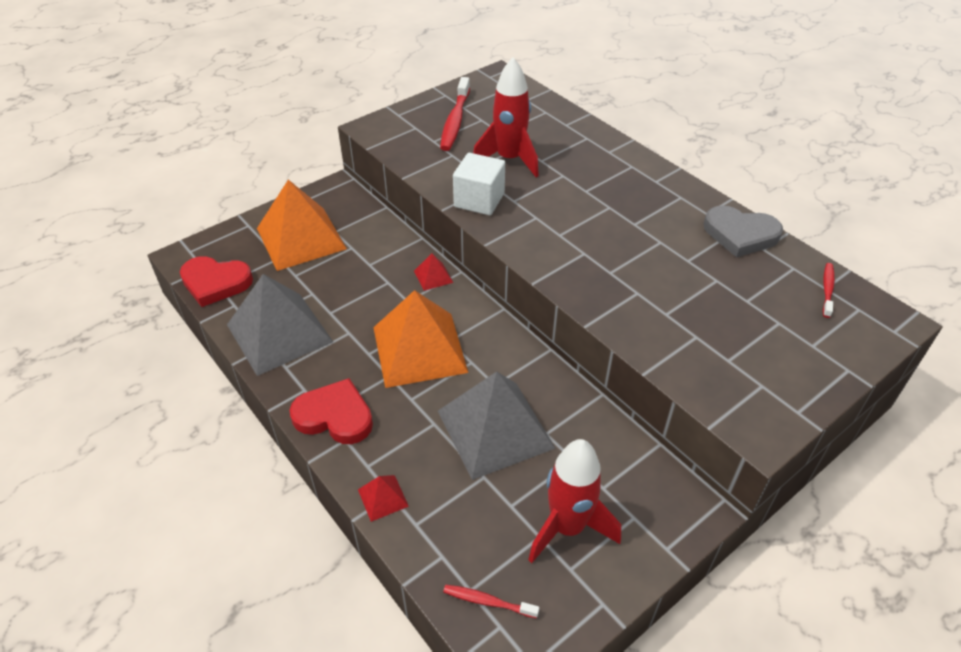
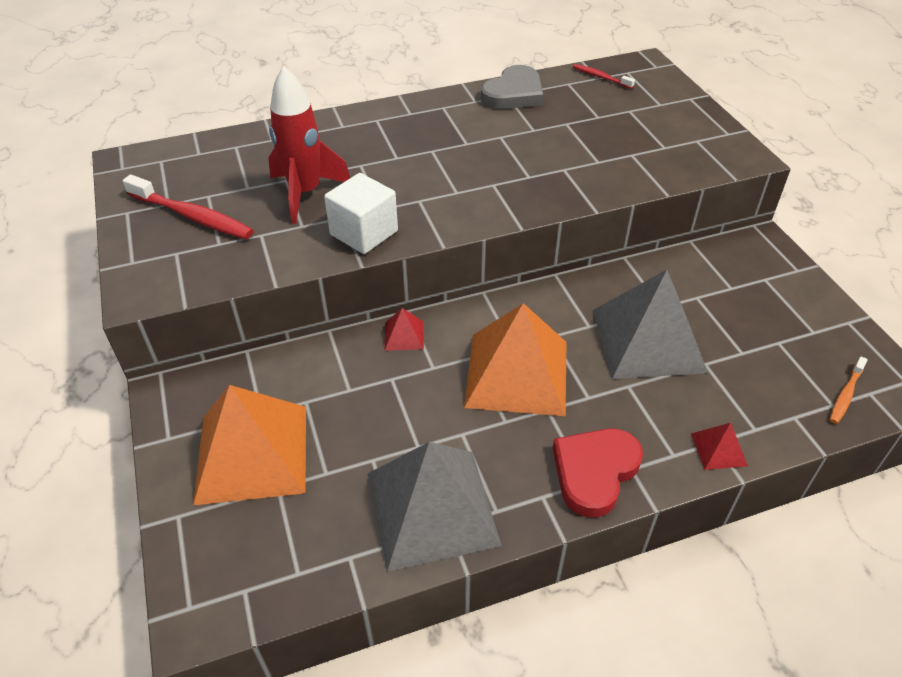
camera: 70 degrees left, 0 degrees up
(215, 283) = (288, 576): red heart -> none
(488, 601) = (845, 394): red toothbrush -> orange toothbrush
(567, 527) = (771, 321): red rocket -> none

